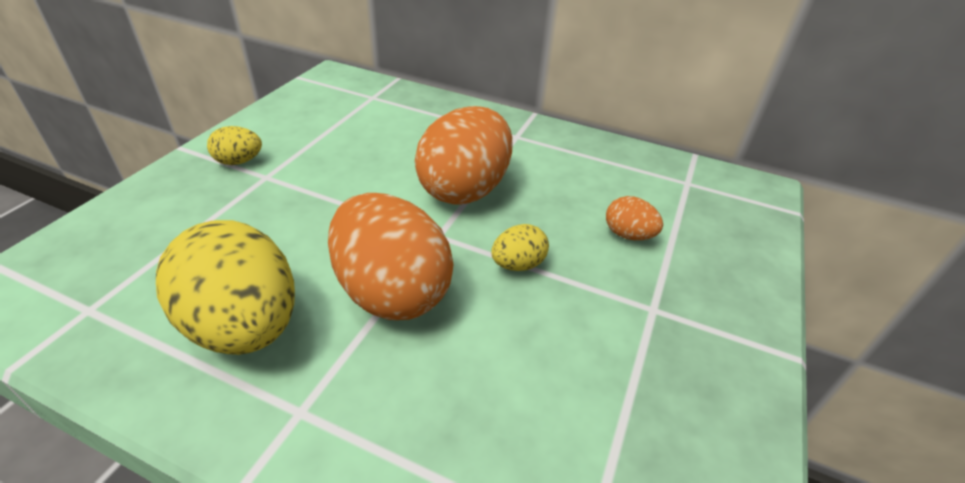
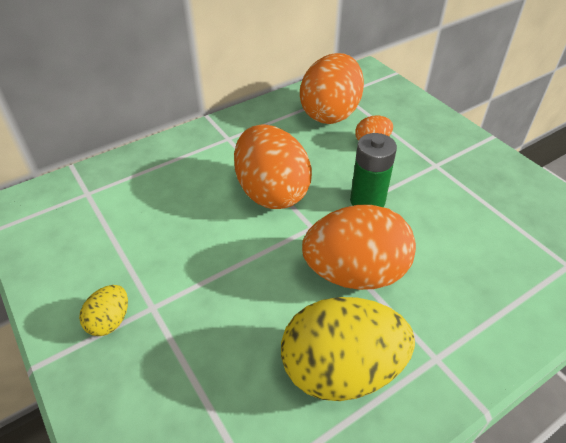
camera: 55 degrees left, 5 degrees up
(518, 264) = (367, 201): yellow egg -> green battery
(639, 186) = (330, 113): none -> orange egg

